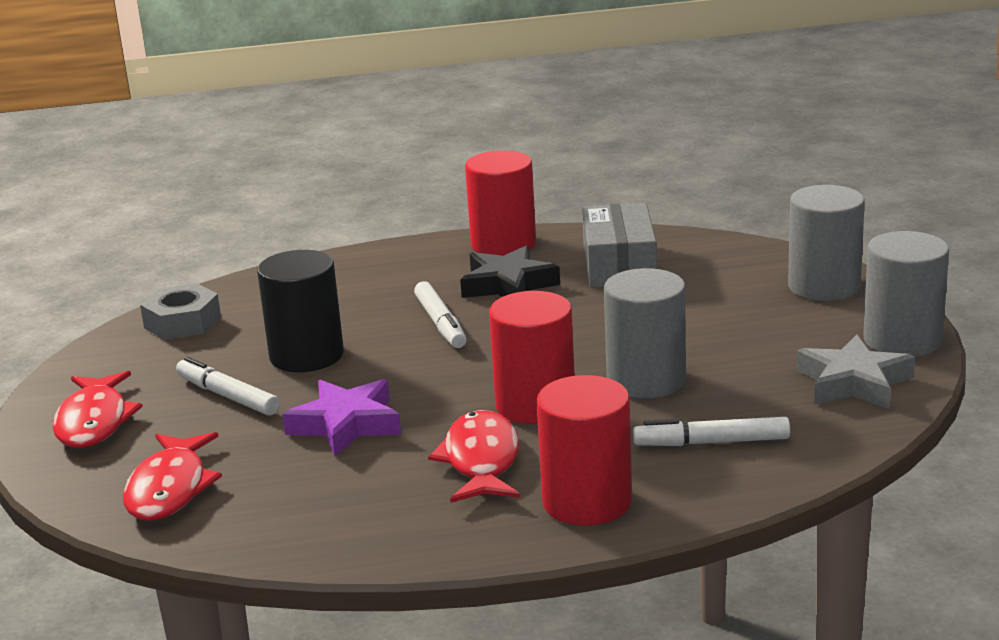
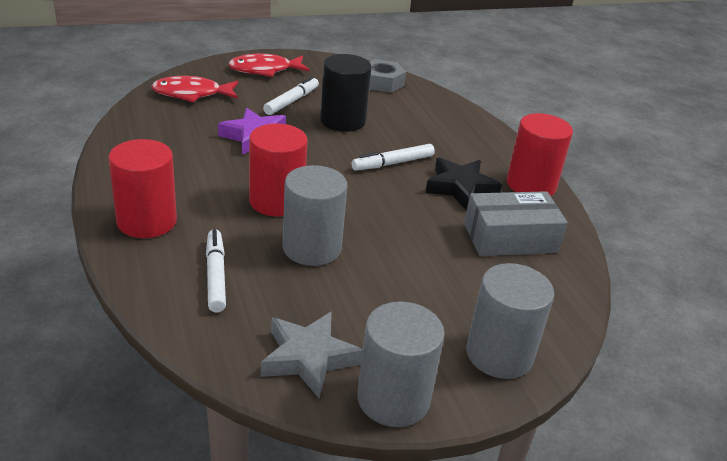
camera: 75 degrees right, 10 degrees up
(481, 461) = (205, 182): red fish -> none

